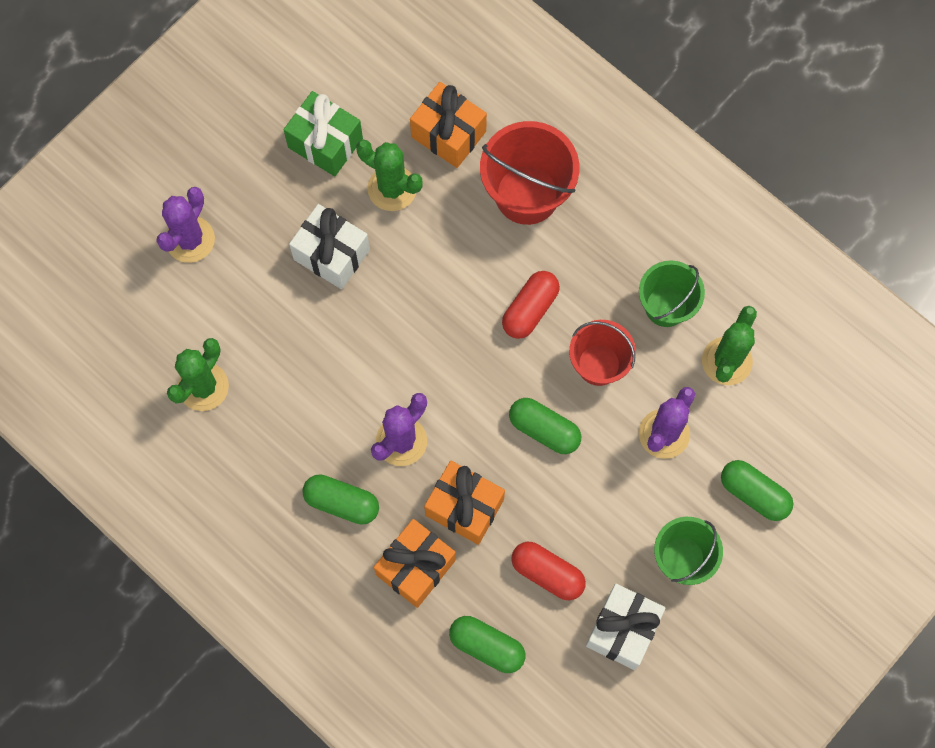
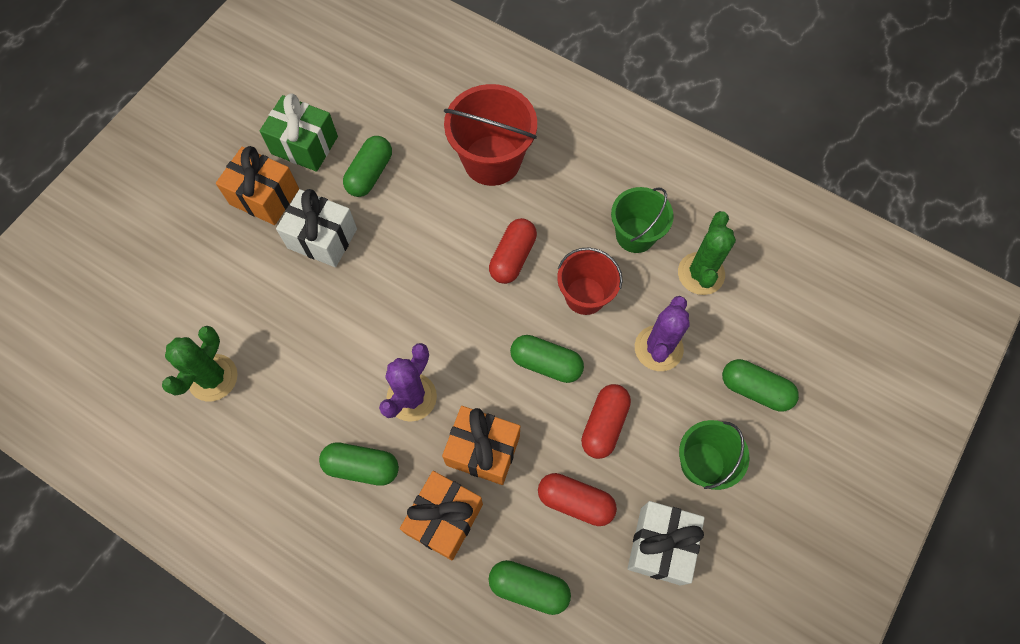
camera: 10 degrees left, 5 degrees down
(190, 239) = (188, 246): purple cactus -> none
(392, 188) = (370, 174): green cactus -> green capsule
(448, 134) = (414, 121): orange gift -> orange gift (264, 196)
(591, 503) = (604, 425): none -> red capsule

